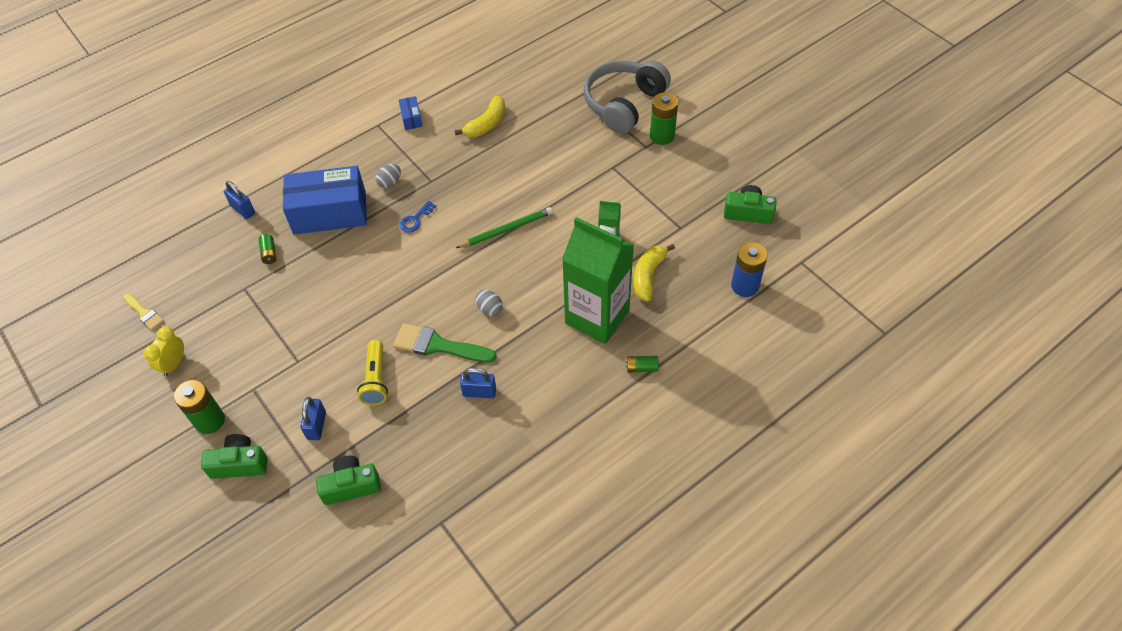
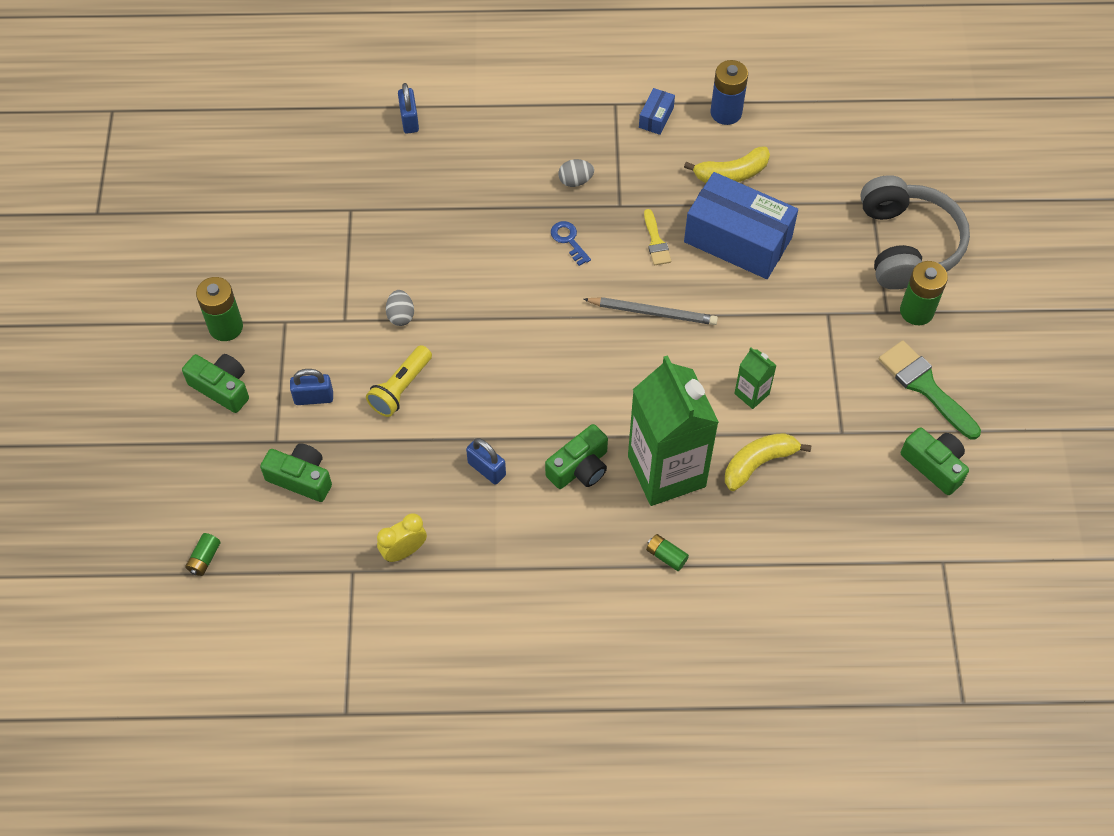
camera: 35 degrees right, 5 degrees up
(144, 313) = (244, 176): yellow brush -> yellow brush (656, 241)
(174, 364) = (234, 247): yellow clock -> yellow clock (404, 551)
(269, 253) = (400, 186): green battery -> green battery (204, 558)
(316, 426) = (313, 398): blue padlock -> blue padlock turned 45 degrees clockwise
(330, 213) = (490, 177): blue box -> blue box (737, 240)
(415, 219) = (569, 240): blue key -> blue key turned 75 degrees clockwise
(438, 345) = (485, 394): green brush -> green brush (925, 387)
(489, 309) = (565, 389): grey egg -> grey egg (401, 315)
(506, 229) = (653, 312): green pencil -> grey pencil
(540, 351) = (579, 467): none -> green camera
(624, 104) = (907, 244): grey headphones -> grey headphones turned 105 degrees clockwise
(744, 286) = (854, 544): blue battery -> blue battery (726, 112)

